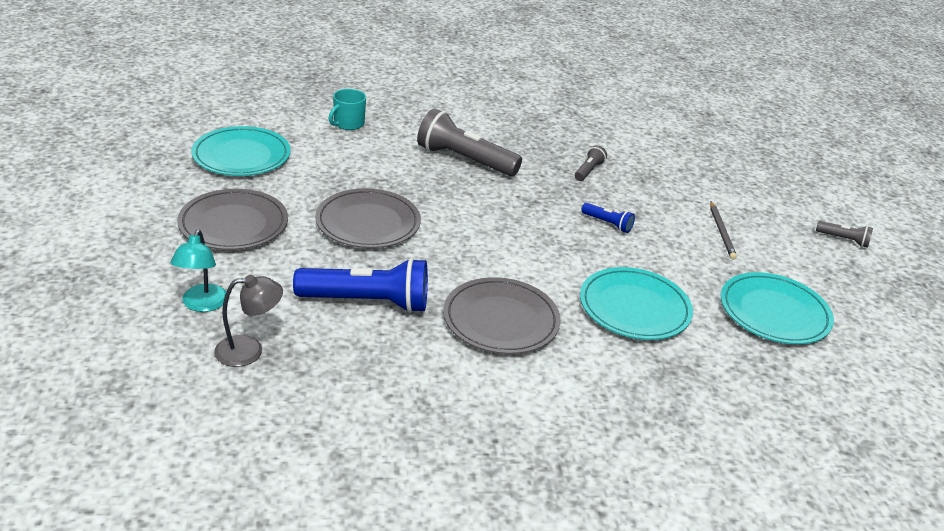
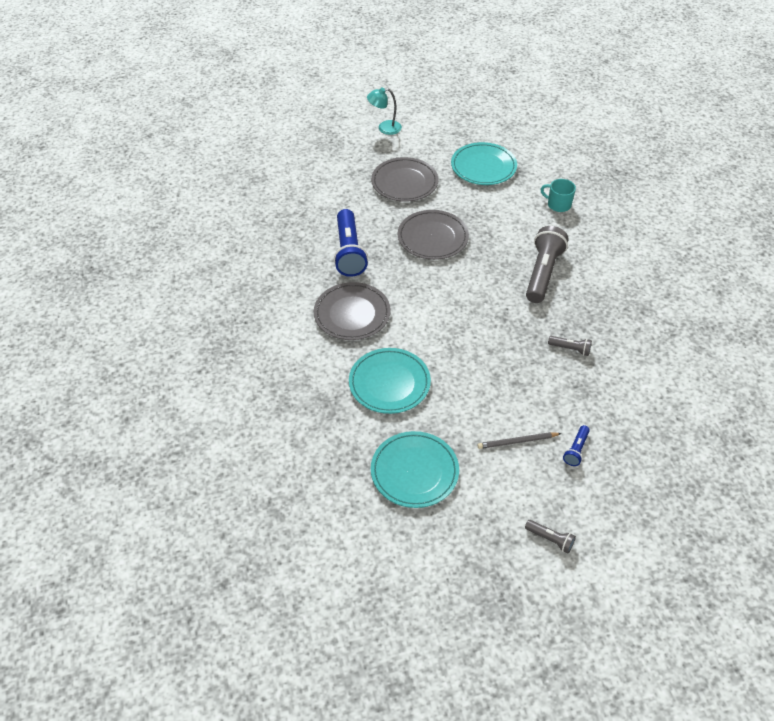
camera: 85 degrees right, 15 degrees up
(202, 304) = (324, 190): turquoise lamp -> turquoise lamp (384, 128)
(249, 350) = (292, 216): grey lamp -> none
(607, 224) = (493, 364): blue flashlight -> blue flashlight (576, 450)
(843, 240) = (550, 539): grey flashlight -> grey flashlight turned 75 degrees counterclockwise

